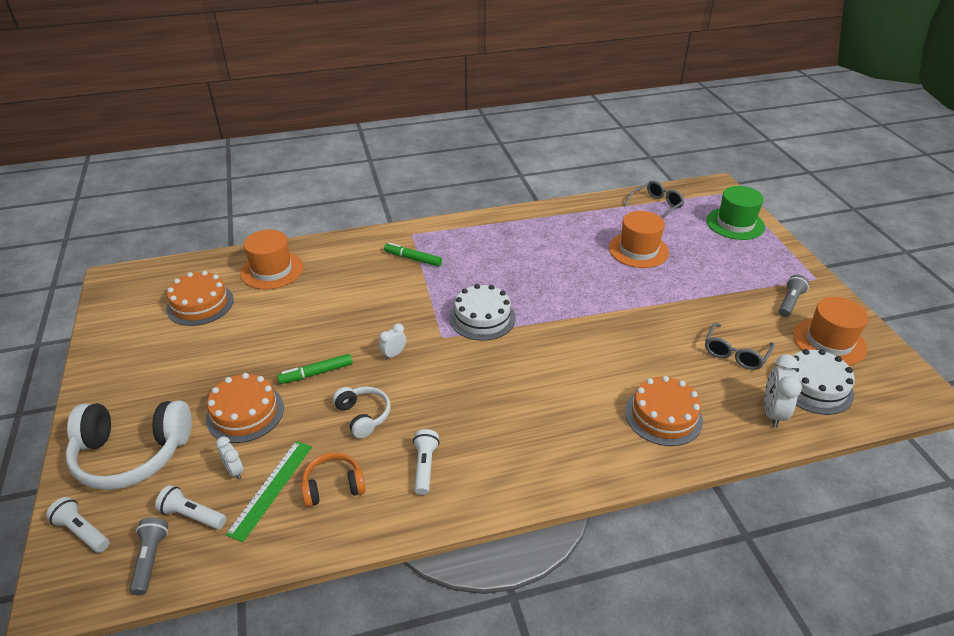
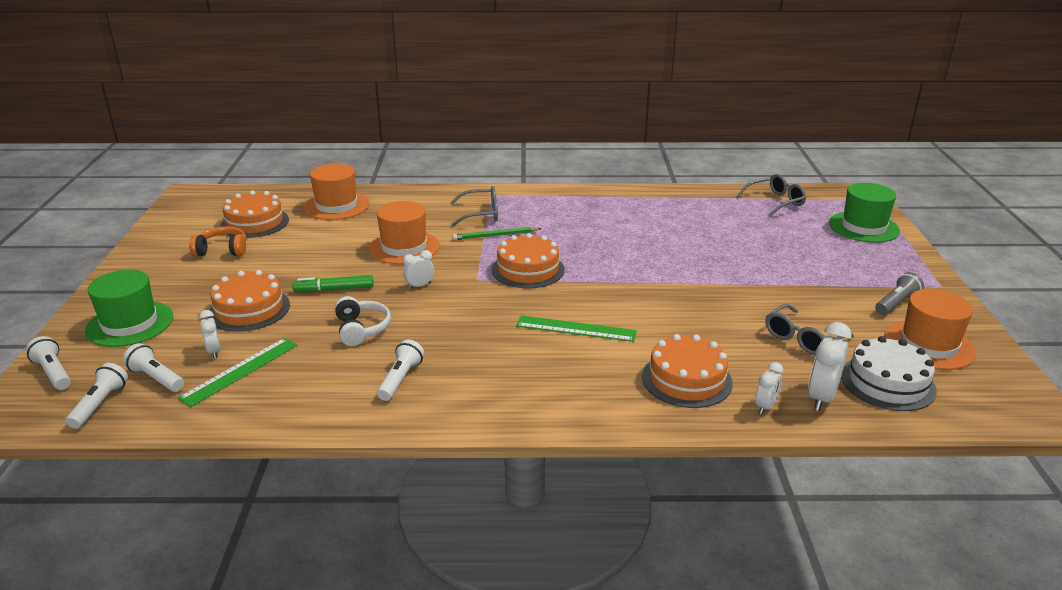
camera: 15 degrees right, 10 degrees down
(132, 454) = (130, 324): white headphones -> green hat
(151, 559) = (100, 404): grey flashlight -> white flashlight
(333, 486) = (301, 379): orange headphones -> orange headphones (222, 250)
(413, 259) = (481, 214): green marker -> grey glasses
(437, 283) = (495, 235): none -> green pencil
(482, 318) = (528, 269): white cake -> orange cake
(551, 378) = (576, 329): none -> green ruler
(638, 250) = (734, 236): orange hat -> orange hat (404, 247)
(735, 431) = (765, 406): none -> white clock

